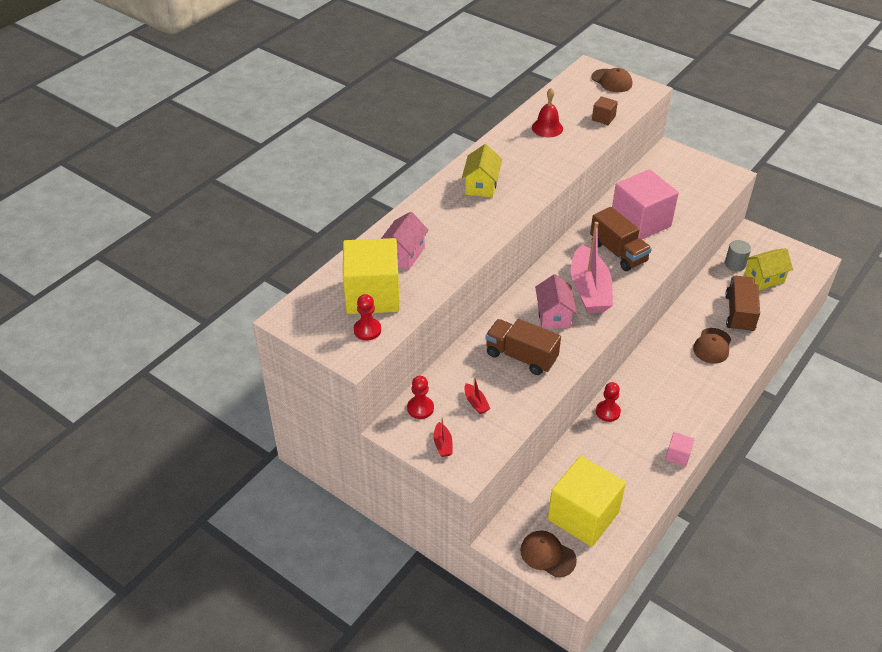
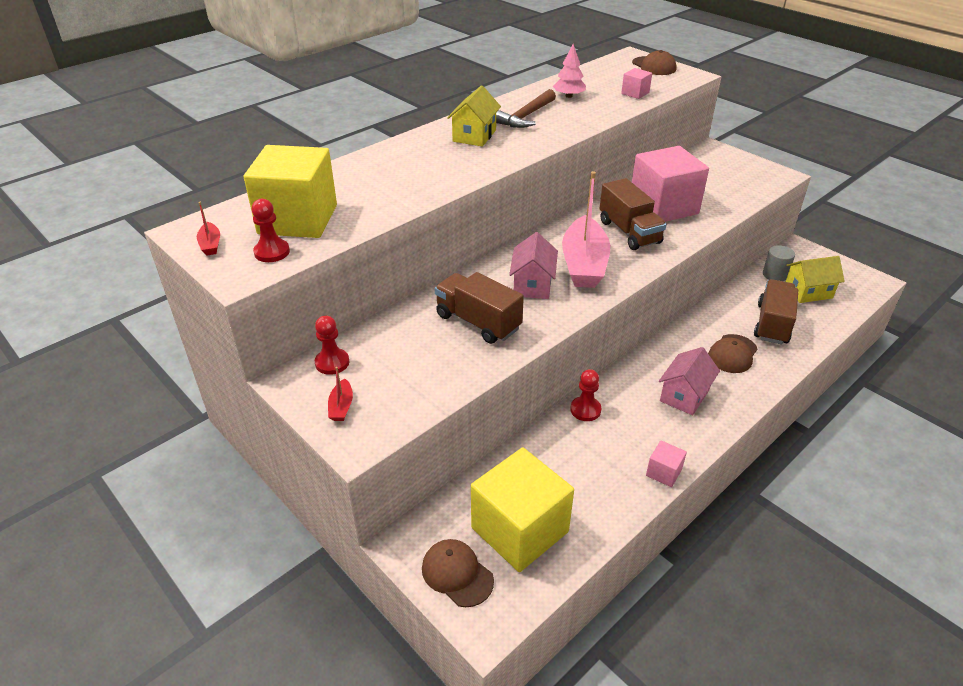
camera: 10 degrees right, 5 degrees down
(403, 254) = (354, 186): pink house -> pink house (684, 395)
(476, 403) = (402, 365): red boat -> red boat (210, 244)
(518, 157) = (526, 116): none -> brown hammer
(547, 128) = (568, 96): red bell -> pink tree
(603, 118) = (635, 93): brown cube -> pink cube

